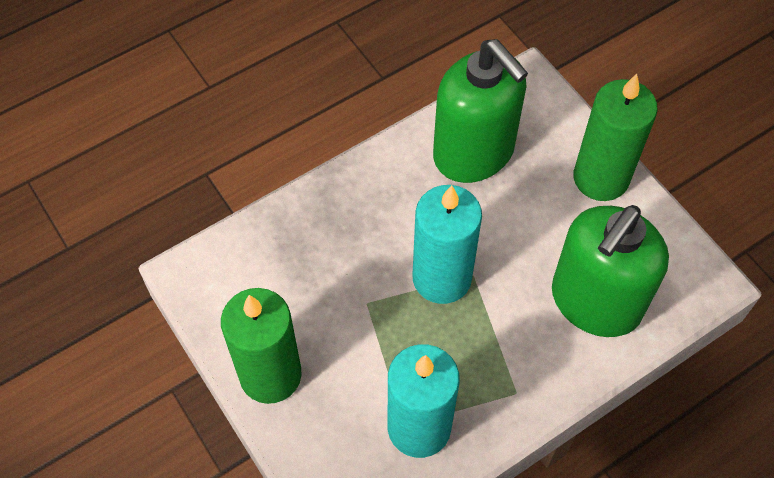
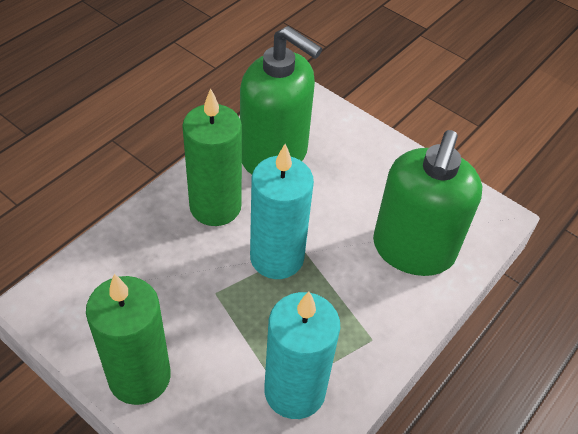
camera: 20 degrees left, 10 degrees down
(601, 178) = (384, 155): green candle -> green candle (215, 206)

